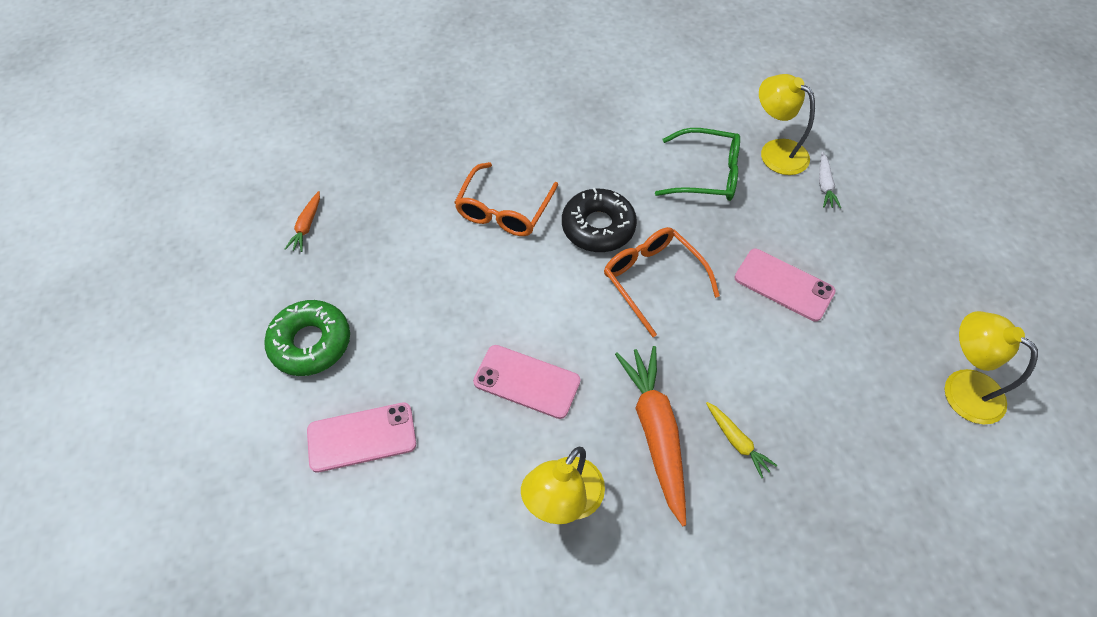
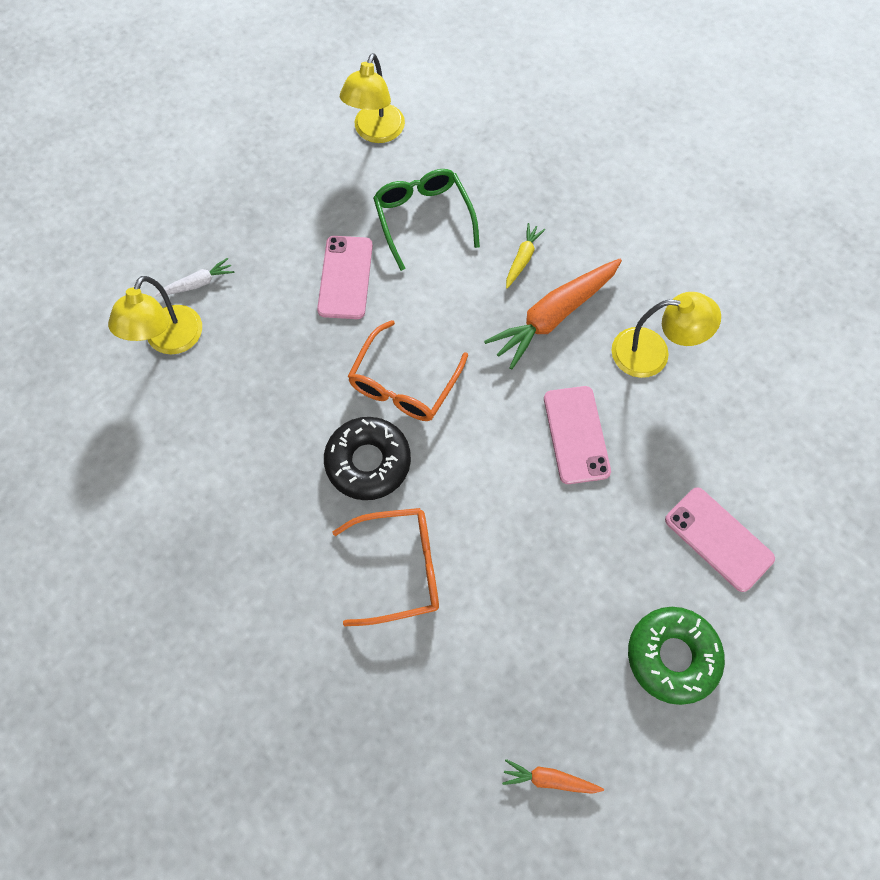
camera: 120 degrees left, 10 degrees up
(307, 226) = (549, 779): orange carrot -> orange carrot turned 150 degrees counterclockwise
(705, 174) = (238, 393): green glasses -> green glasses (423, 219)

